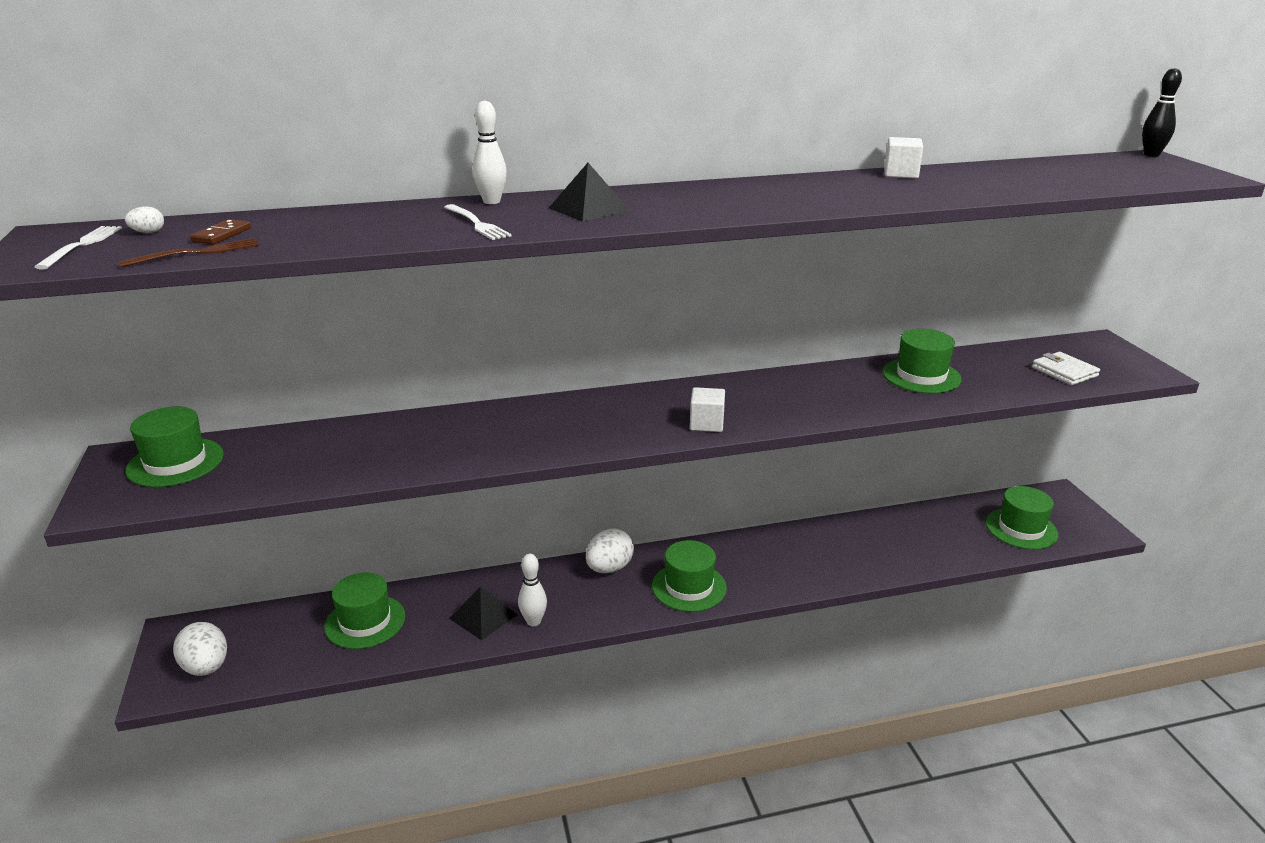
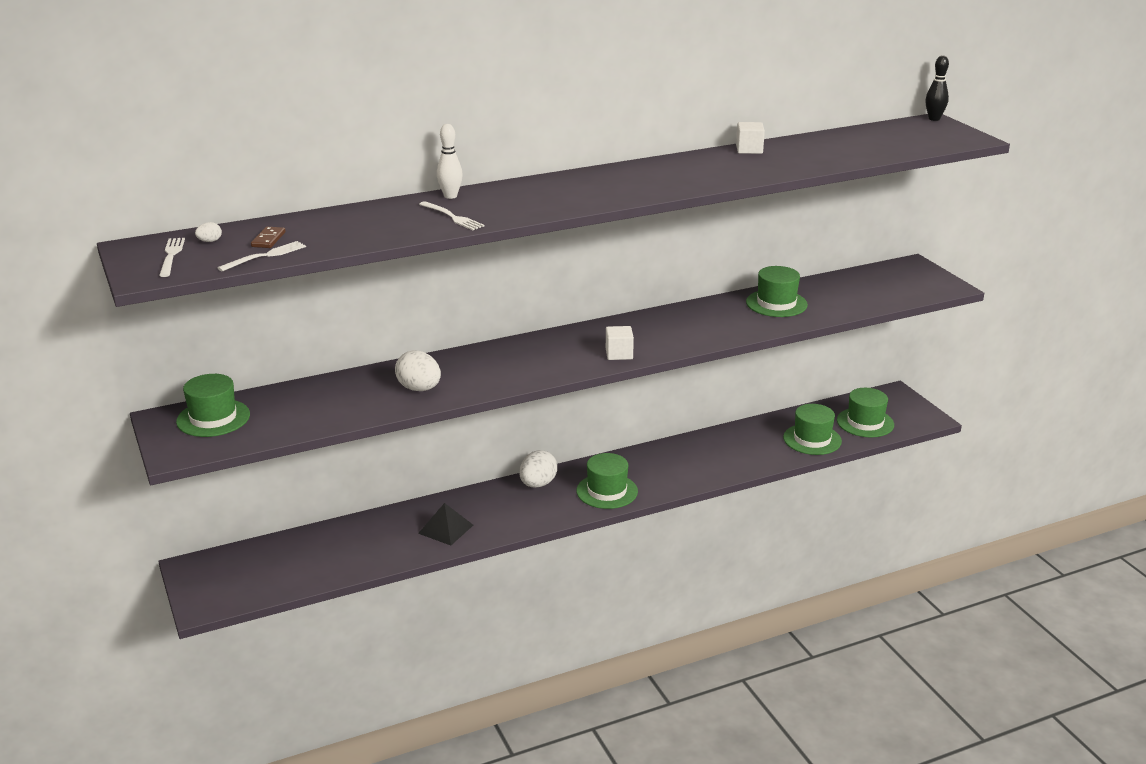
camera: 10 degrees left, 0 degrees up
(198, 253) = (266, 256): brown fork -> white fork
(206, 667) = (232, 587): white egg -> white egg (419, 389)
(365, 621) = (349, 542): green hat -> green hat (812, 439)
(533, 621) = (488, 528): white bowling pin -> none
(588, 209) = (528, 198): black pyramid -> none
(1064, 371) = (885, 291): white wallet -> none

